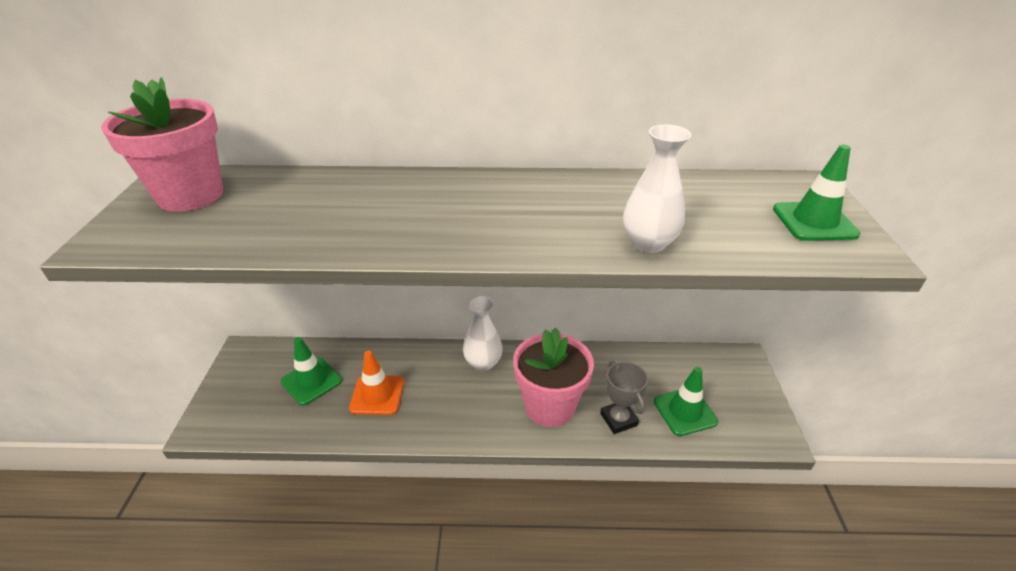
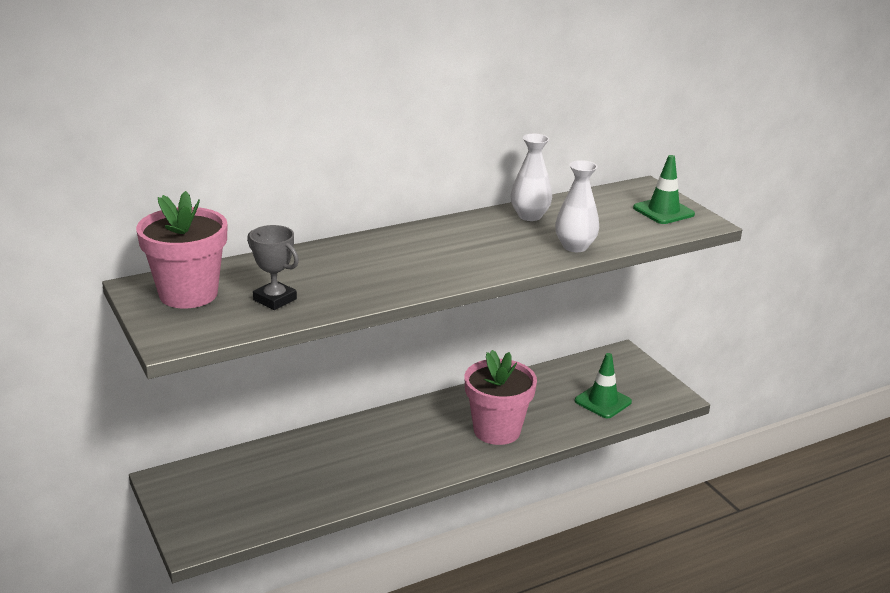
camera: 30 degrees left, 10 degrees down
(311, 381) = (264, 479): green traffic cone -> none
(377, 395) = (339, 469): orange traffic cone -> none
(483, 363) = (413, 418): white vase -> white vase (529, 216)
(618, 419) = (557, 422): grey trophy -> grey trophy (275, 299)

